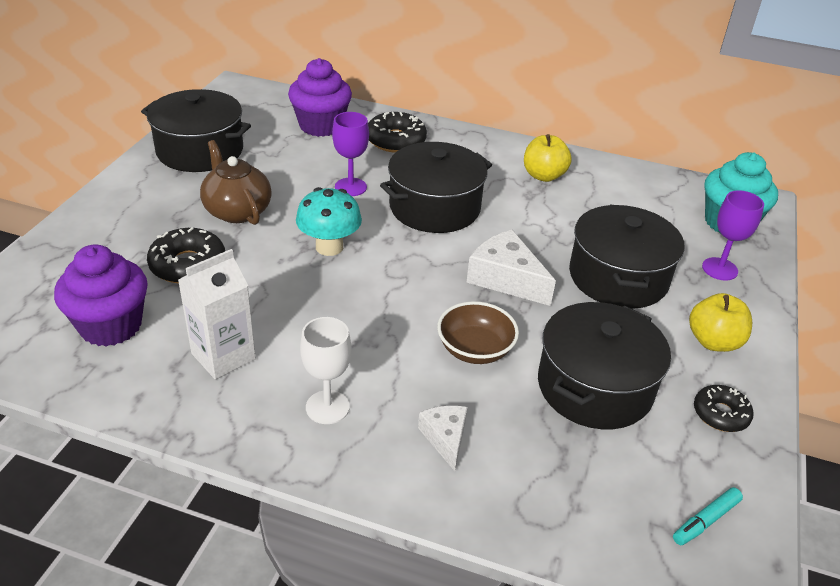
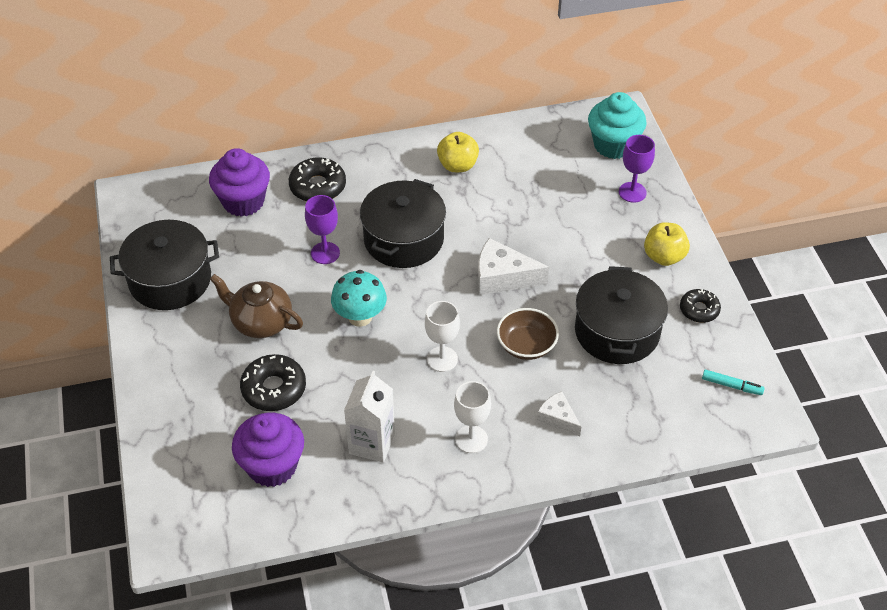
camera: 30 degrees left, 10 degrees up
(372, 318) = (442, 359): none -> white goblet
(618, 277) = (573, 235): black pot -> none
(705, 521) = (731, 386): turquoise marker -> turquoise marker turned 90 degrees counterclockwise

